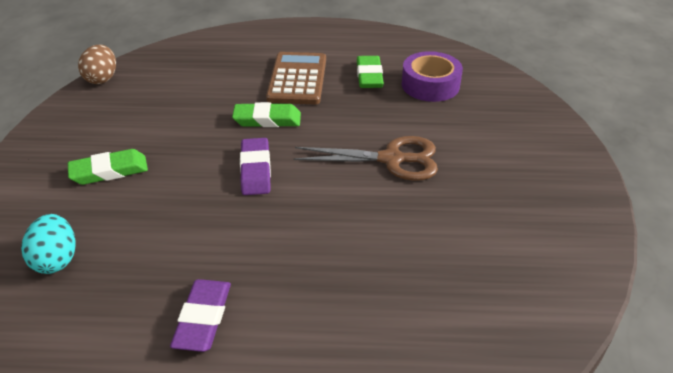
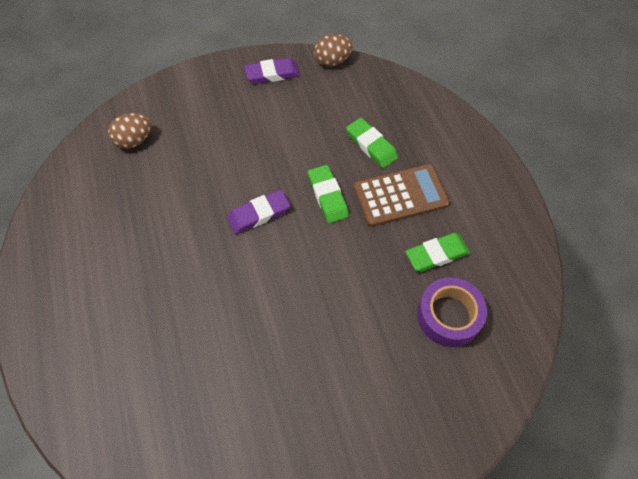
camera: 70 degrees right, 20 degrees up
(56, 259) = (134, 140): turquoise egg -> brown egg
(109, 171) = (225, 123): green eraser -> green eraser (371, 145)
(203, 318) = (105, 243): purple eraser -> purple eraser (272, 74)
(391, 159) = (311, 312): brown scissors -> none

